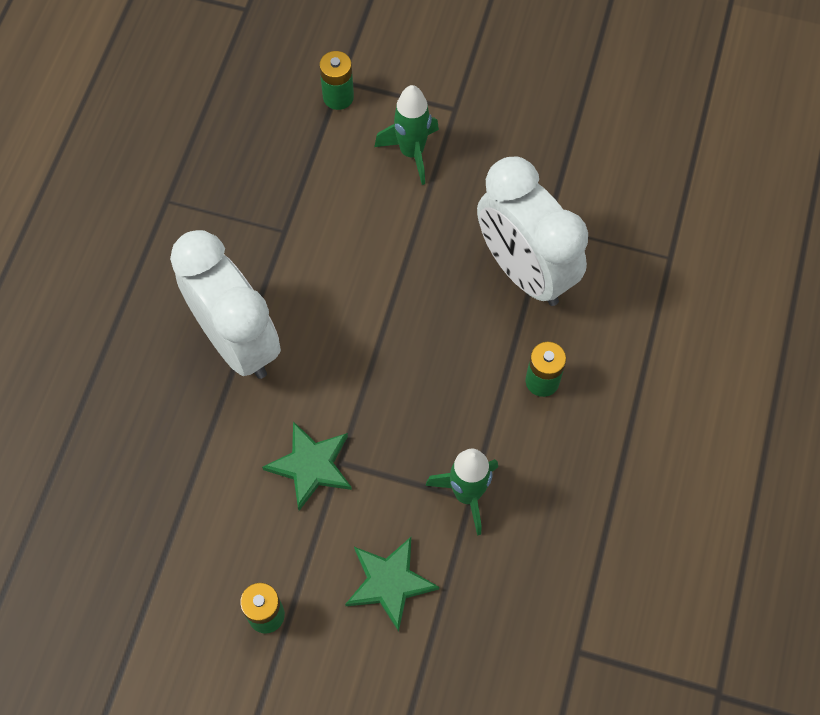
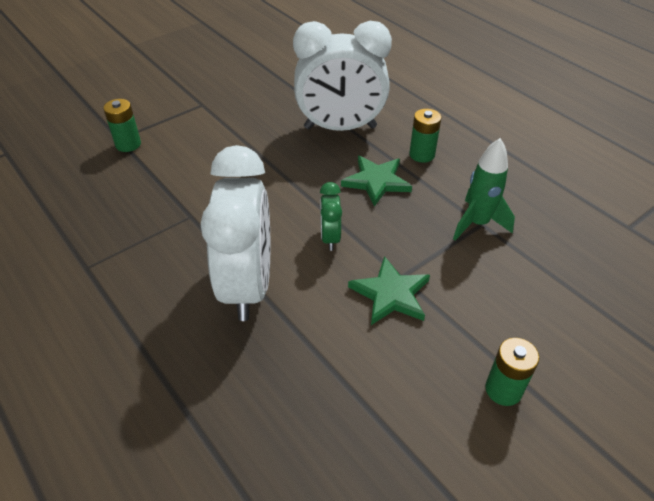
camera: 55 degrees left, 20 degrees down
(237, 341) = (247, 285): white clock -> white clock turned 90 degrees clockwise
(345, 370) = (330, 238): none -> green clock
(389, 582) = (521, 296): green star -> green star (376, 181)
(411, 152) = (208, 133): green rocket -> none

